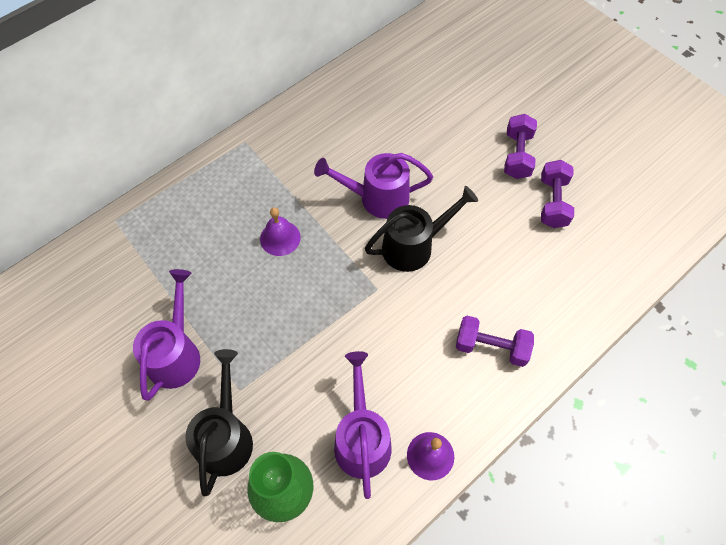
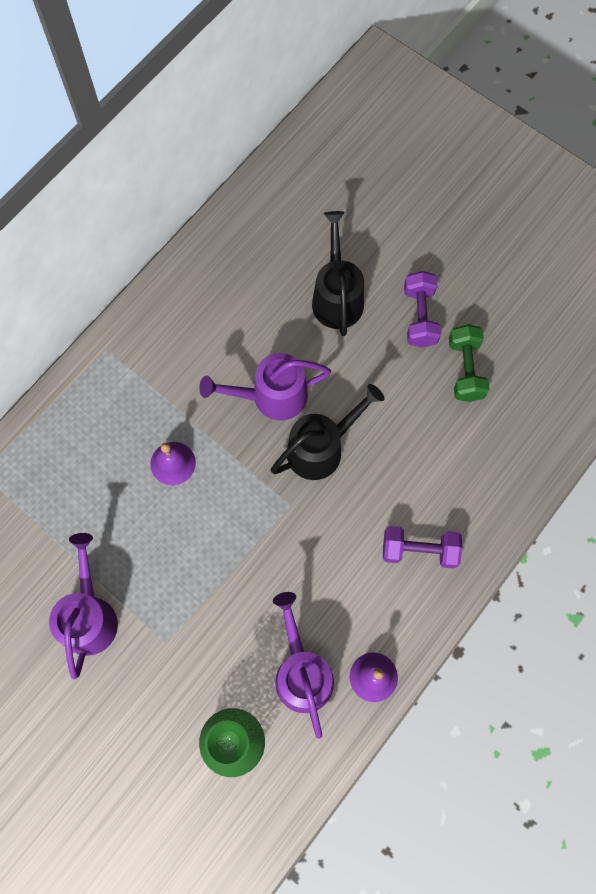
camera: 10 degrees left, 10 degrees up
(226, 436) = (162, 694): black watering can -> black watering can (337, 296)
(553, 202) = (465, 370): purple dumbbell -> green dumbbell

